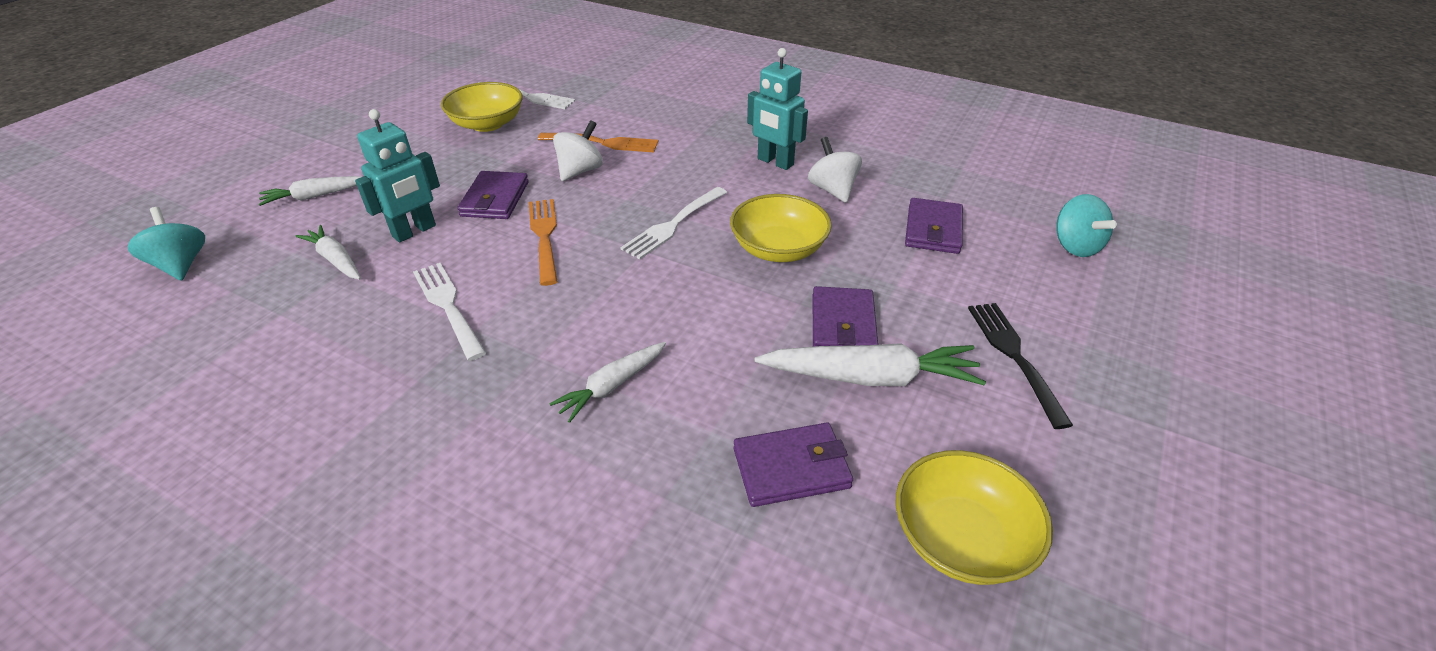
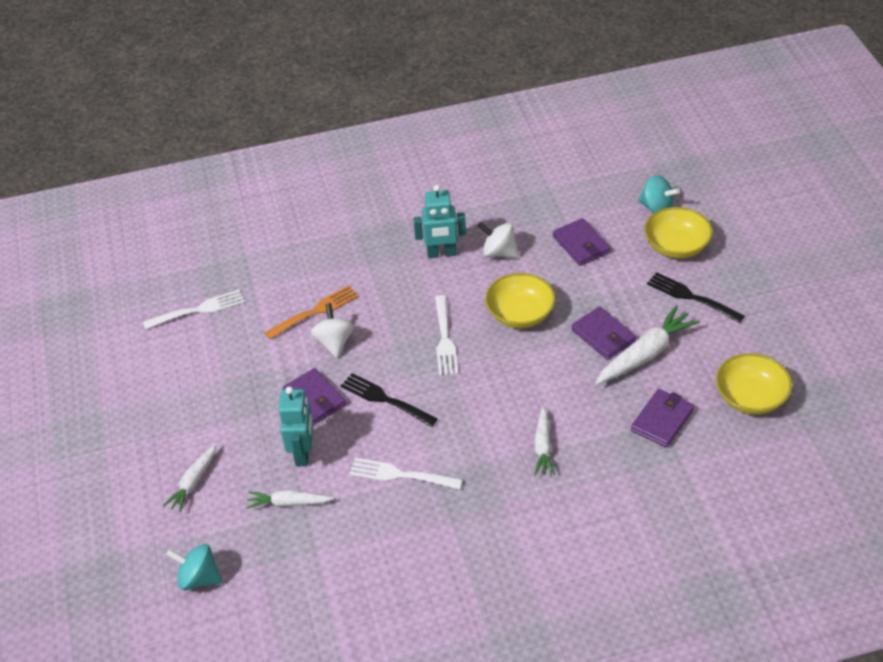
camera: 40 degrees left, 5 degrees up
(487, 124) = (210, 351): yellow bowl -> yellow bowl (676, 246)
(545, 237) = (385, 399): orange fork -> black fork

